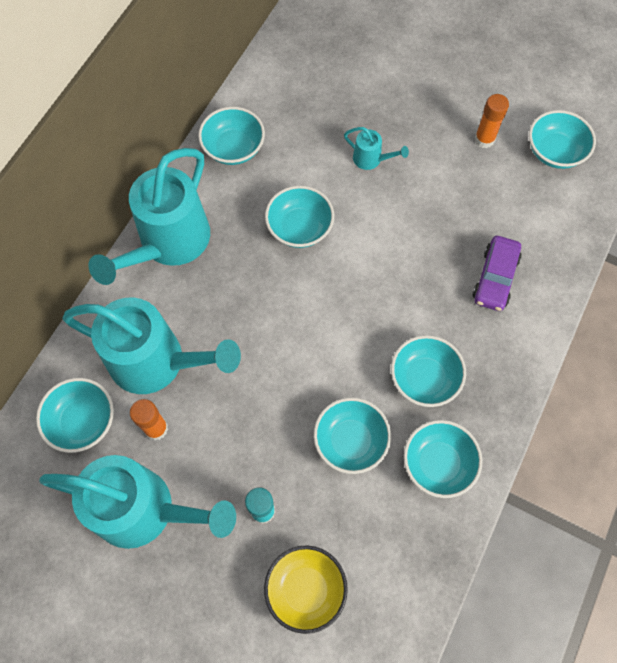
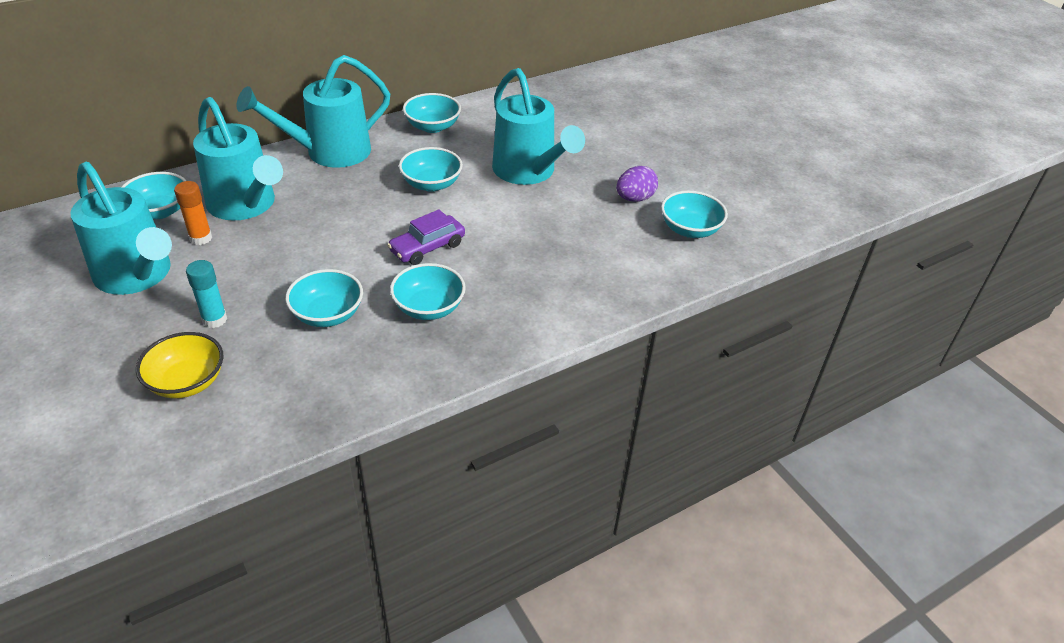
camera: 30 degrees right, 25 degrees down
(371, 159) = (529, 172): turquoise watering can -> turquoise watering can, size x2.37
(438, 464) = (380, 363): turquoise bowl -> none
(484, 139) = (634, 198): orange glue stick -> purple egg
(495, 278) = (555, 278): purple car -> purple car (427, 248)

